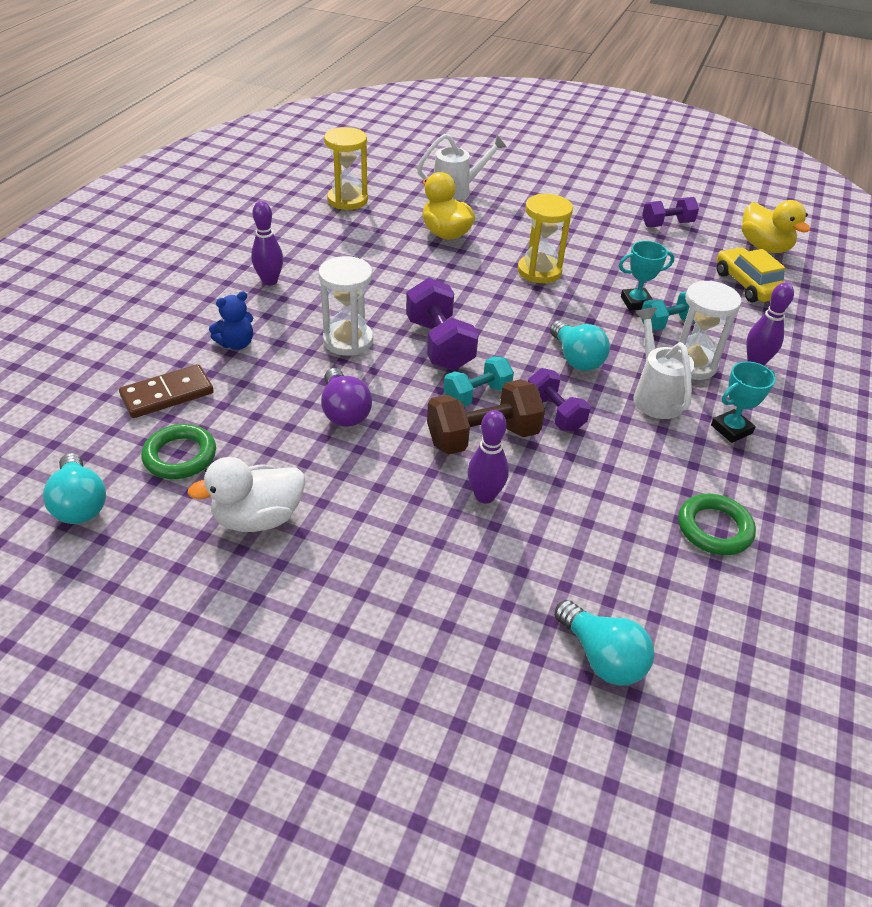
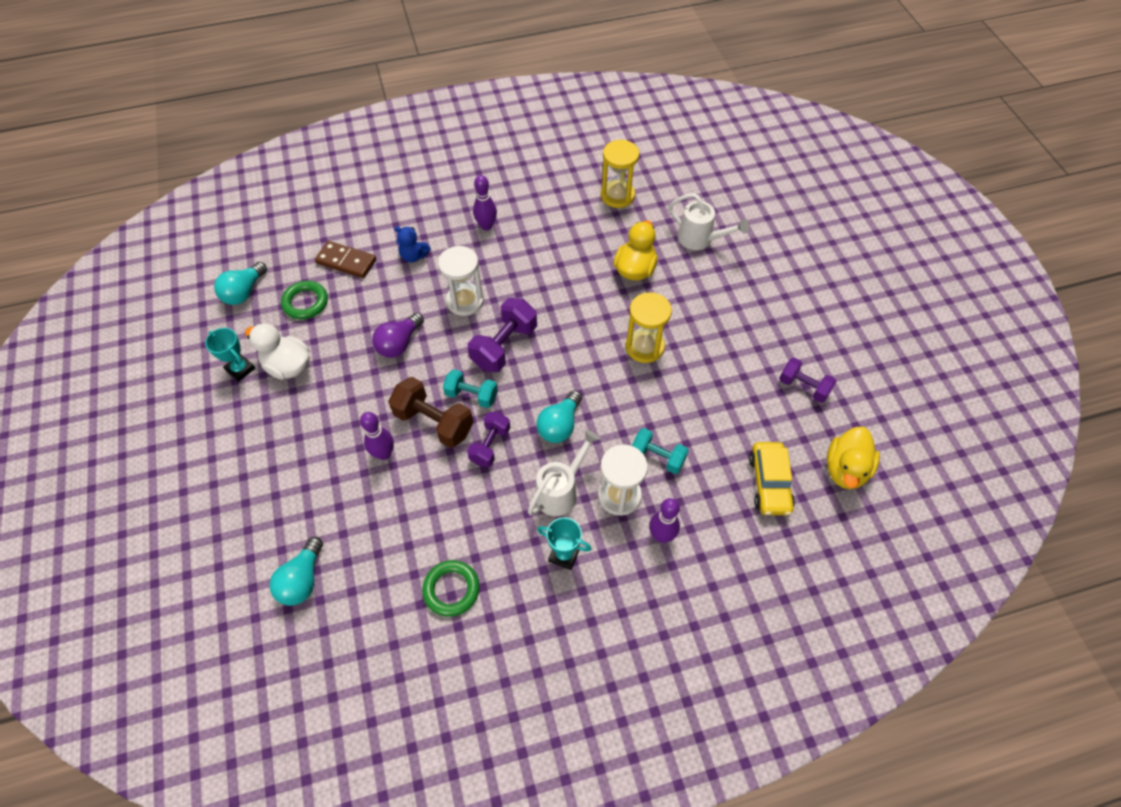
camera: 55 degrees right, 15 degrees up
(636, 302) = (665, 424): turquoise trophy -> turquoise trophy (240, 369)
(747, 285) = (769, 483): yellow car -> yellow car turned 150 degrees clockwise

